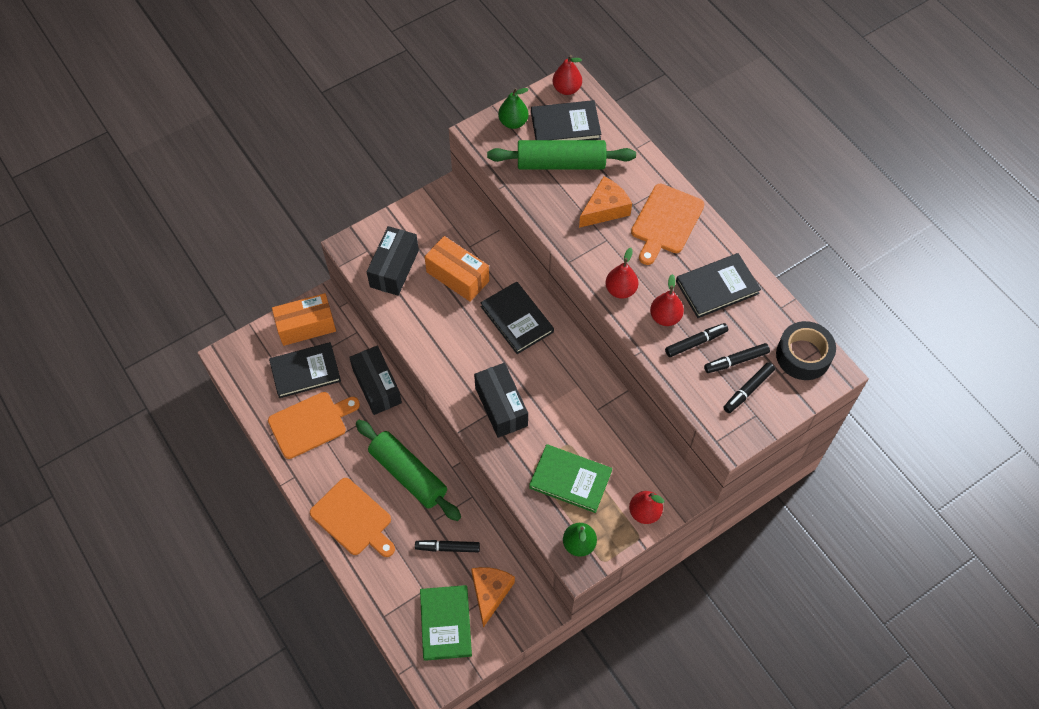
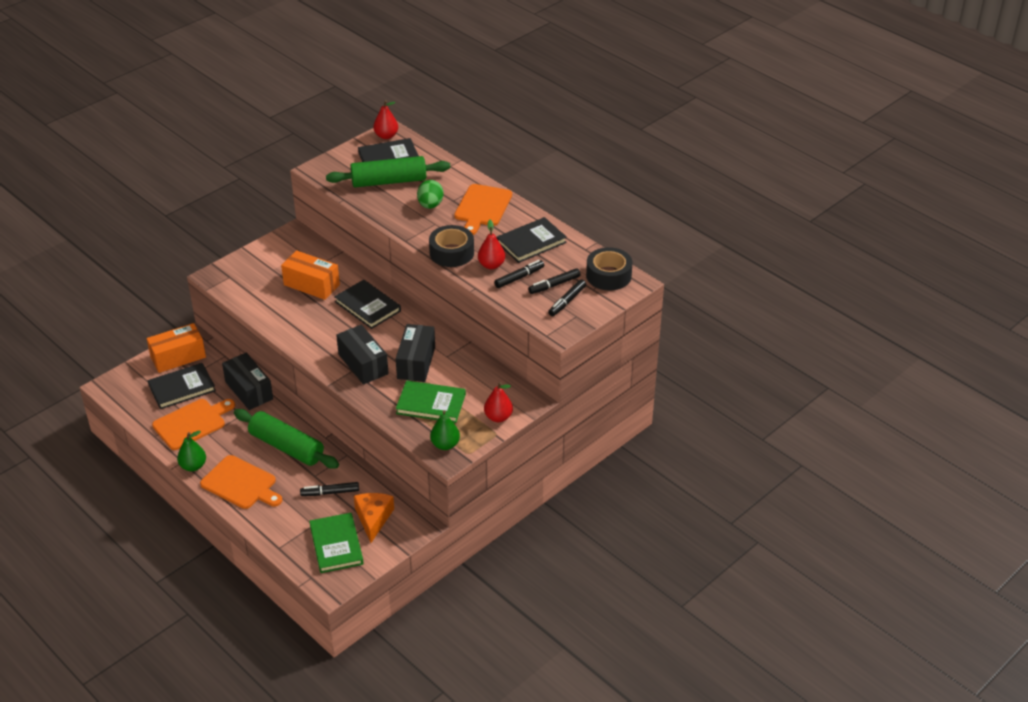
camera: 10 degrees left, 20 degrees down
(394, 268) = (255, 286): black box -> black box (416, 362)
(513, 122) = (344, 160): green pear -> green pear (193, 466)
(605, 209) = (430, 205): orange cheese -> green egg
(620, 290) = (451, 253): red pear -> black tape

